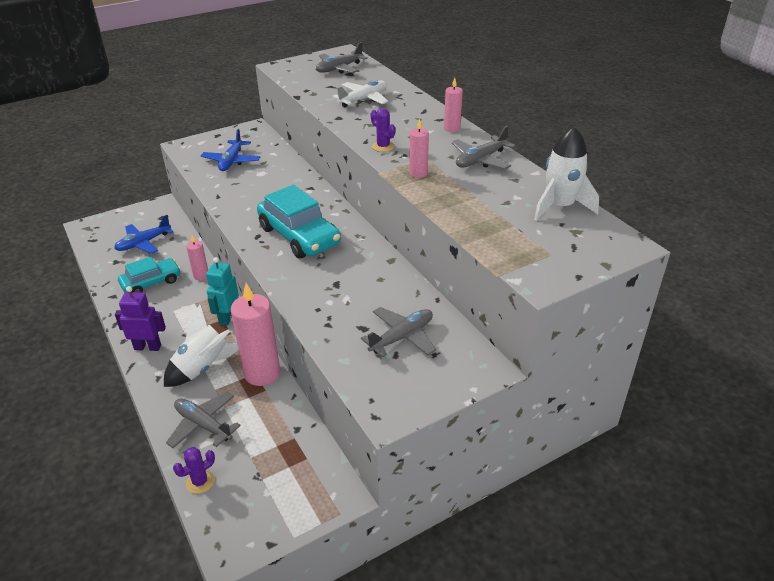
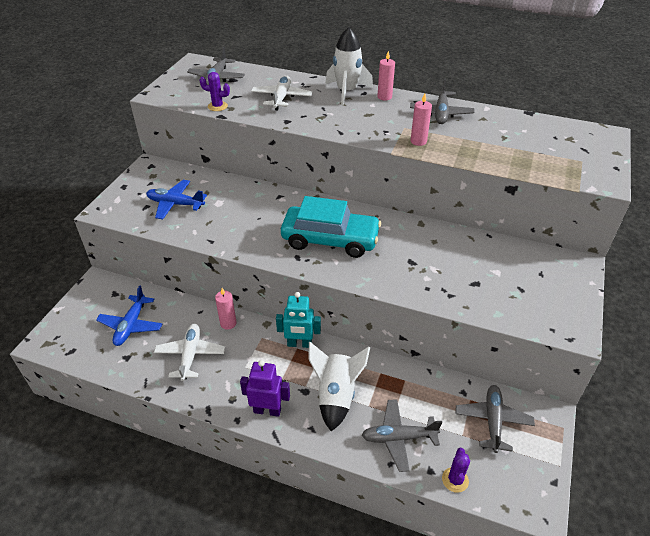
camera: 40 degrees left, 5 degrees up
(148, 347) = (267, 410): purple robot -> purple robot turned 45 degrees clockwise
(151, 282) = (190, 355): turquoise car -> white plane
(227, 317) = (299, 344): turquoise robot -> turquoise robot turned 60 degrees counterclockwise
(231, 161) = (175, 204): blue plane -> blue plane turned 135 degrees clockwise
(262, 373) = (385, 369): pink candle -> none
(383, 146) = (360, 131): purple cactus -> purple cactus (217, 106)
(402, 337) = (507, 275): grey plane -> grey plane (493, 421)
(560, 207) = (536, 126): white rocket -> white rocket (347, 92)

